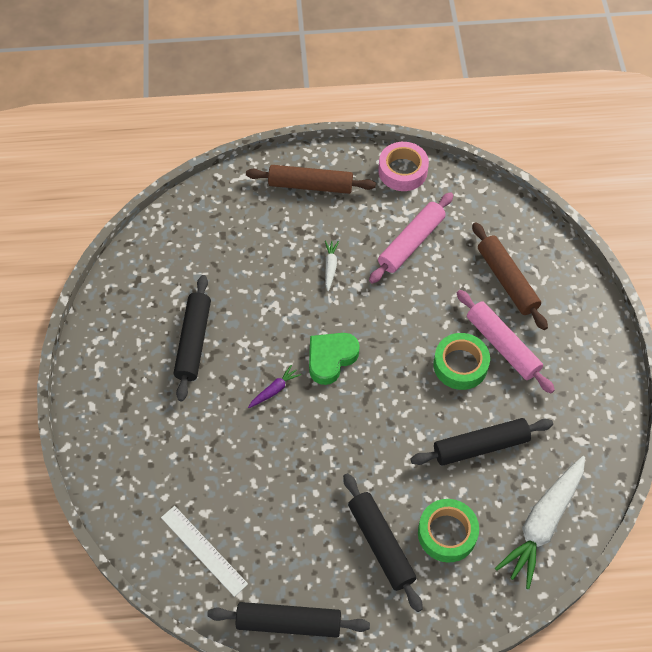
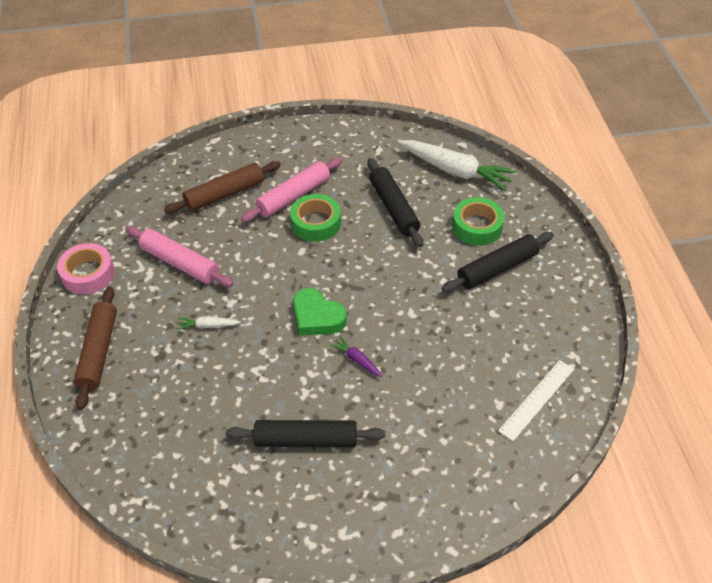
camera: 95 degrees left, 10 degrees down
(288, 622) = (584, 327): black rolling pin -> none

